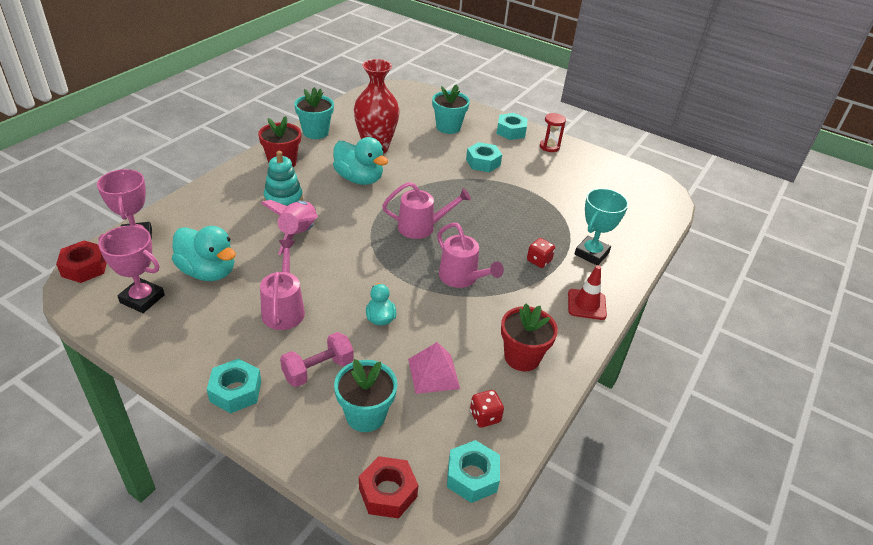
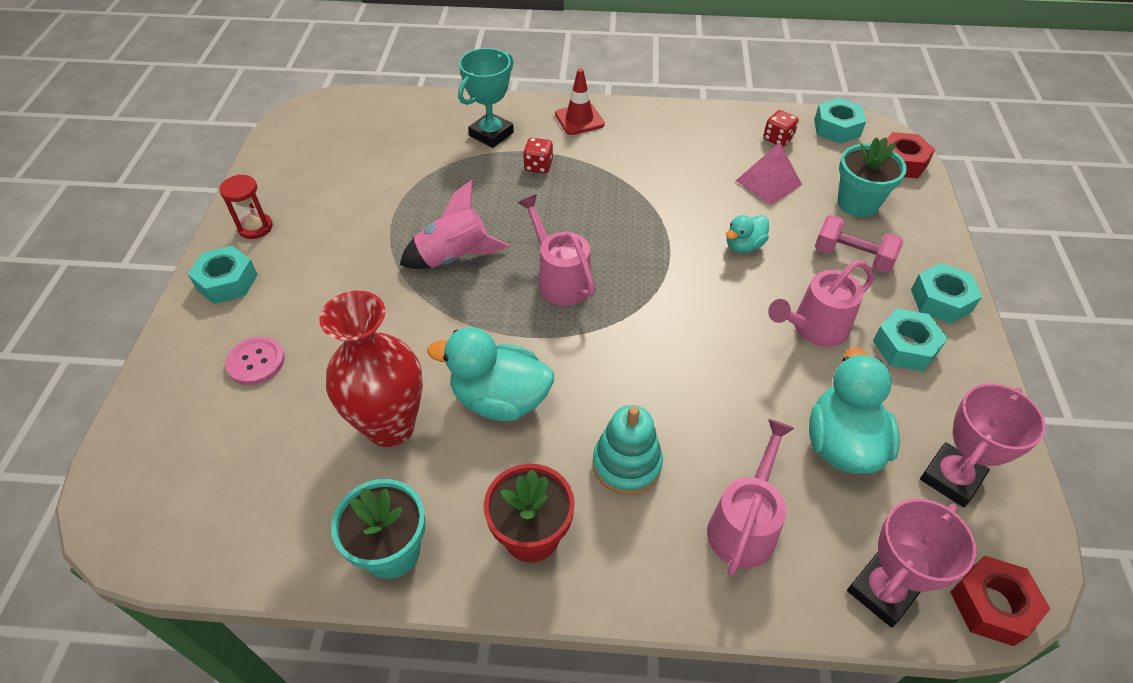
camera: 115 degrees left, 10 degrees up
(142, 299) = (951, 478): pink trophy -> pink trophy turned 45 degrees clockwise
(298, 234) = (686, 394): pink rocket -> pink rocket (454, 257)
(359, 179) = (500, 399): turquoise duck -> turquoise duck turned 90 degrees counterclockwise
(448, 127) = (256, 362): turquoise flower pot -> pink button
(462, 278) = (622, 210): pink watering can -> pink watering can (744, 524)
(483, 162) = (350, 280): turquoise nut -> turquoise nut (905, 347)
(522, 357) = (691, 138): red flower pot -> none
(591, 253) = (491, 134): turquoise trophy -> turquoise trophy turned 60 degrees counterclockwise

